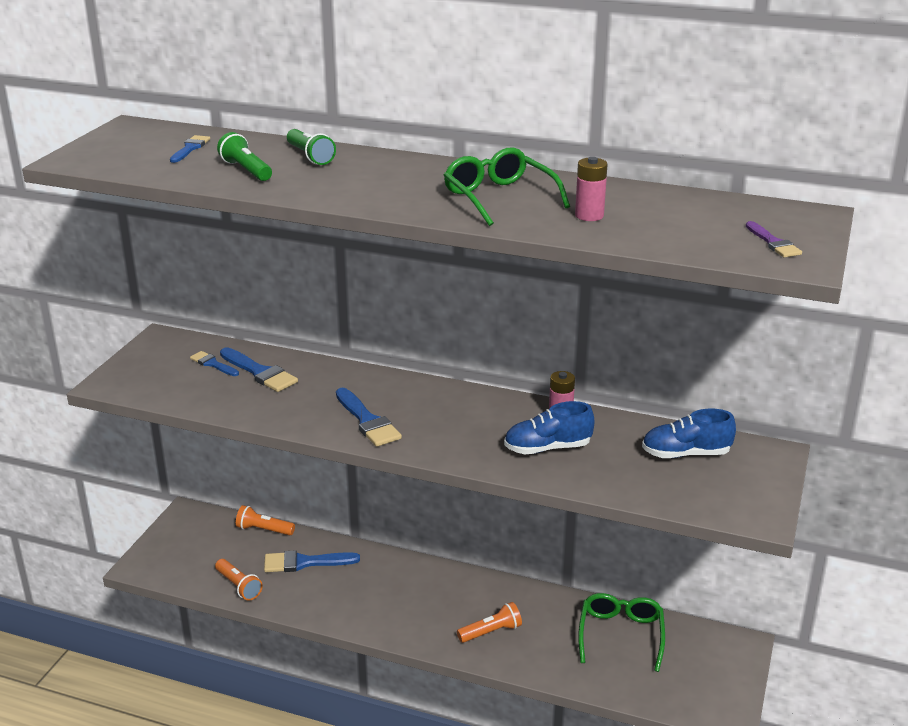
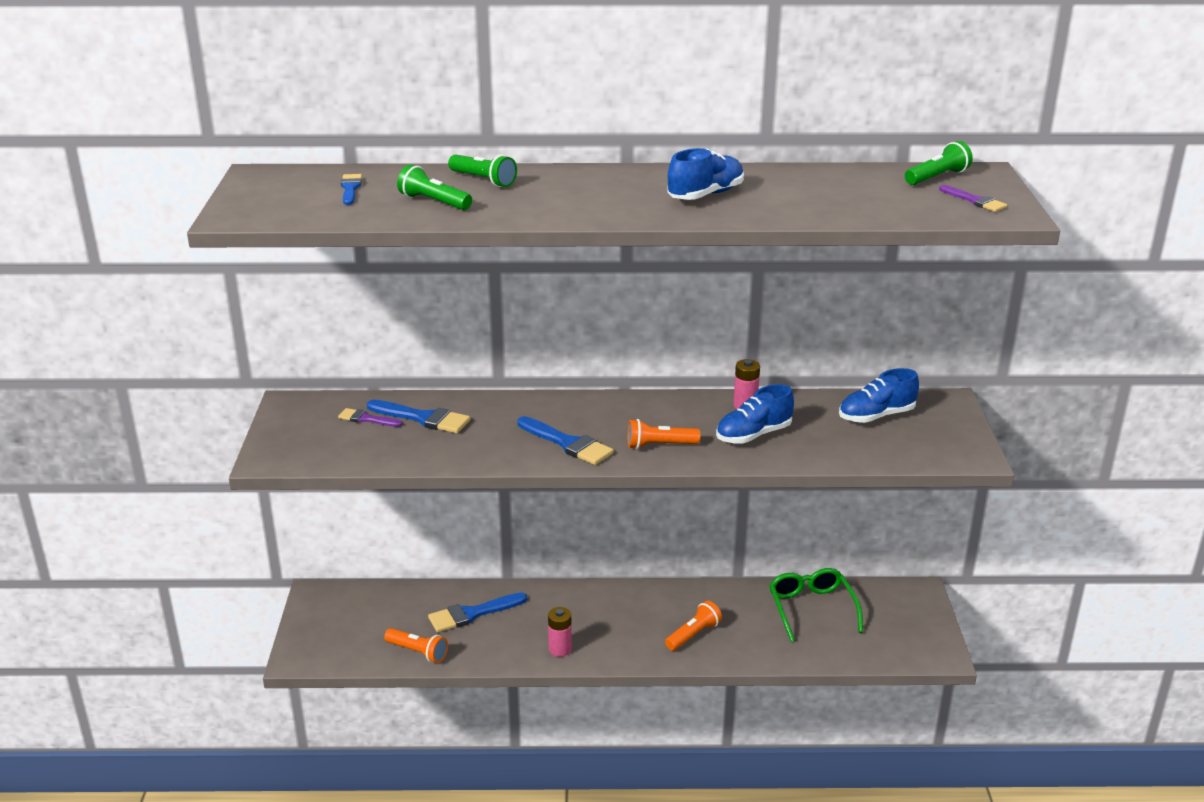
camera: 20 degrees left, 0 degrees up
(213, 364) = (367, 419): blue brush -> purple brush
(264, 530) = (409, 592): orange flashlight -> orange flashlight (659, 445)
(499, 198) = (705, 195): green glasses -> blue shoe
(589, 216) = (801, 200): pink battery -> pink battery (560, 649)
(756, 213) = (937, 177): none -> green flashlight

